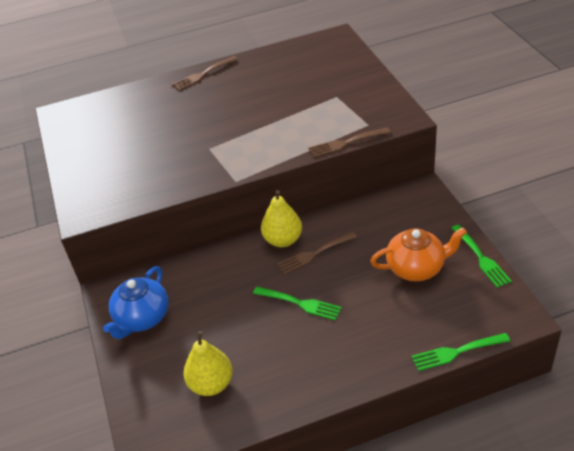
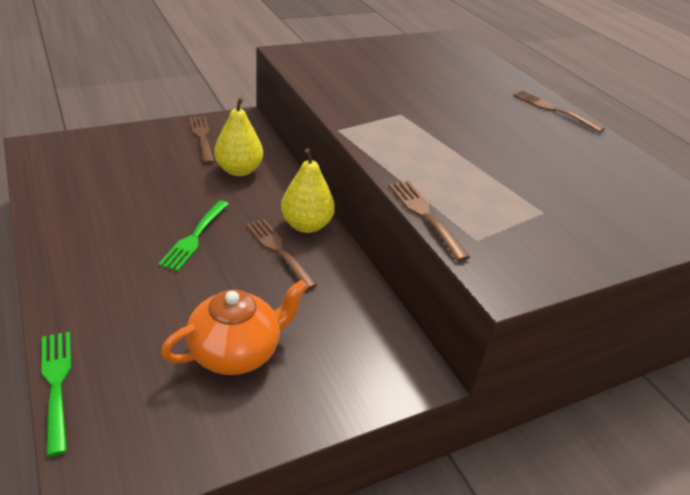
camera: 75 degrees right, 5 degrees down
(142, 318) = (202, 137): blue teapot -> brown fork
(211, 384) = (99, 178): yellow pear -> yellow pear (239, 170)
(416, 268) = (237, 351): orange teapot -> orange teapot turned 105 degrees counterclockwise
(481, 257) = (247, 440): green fork -> none

